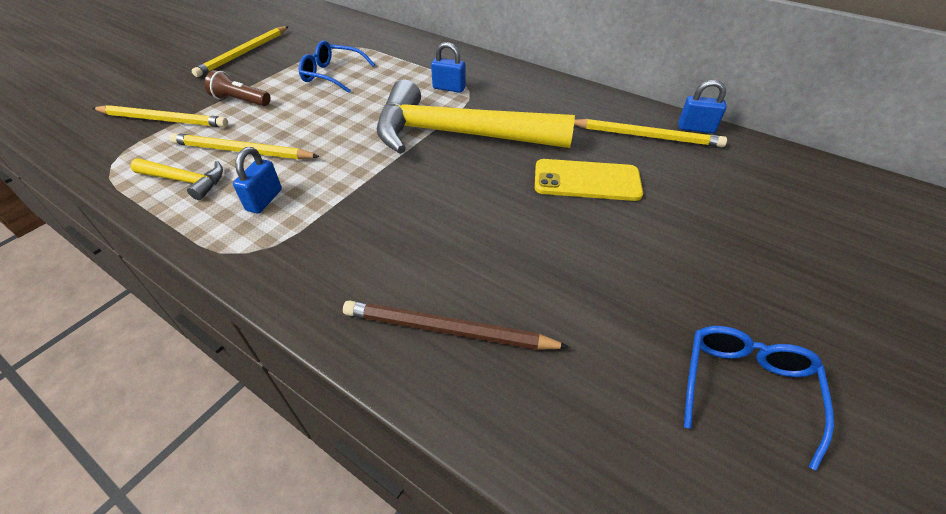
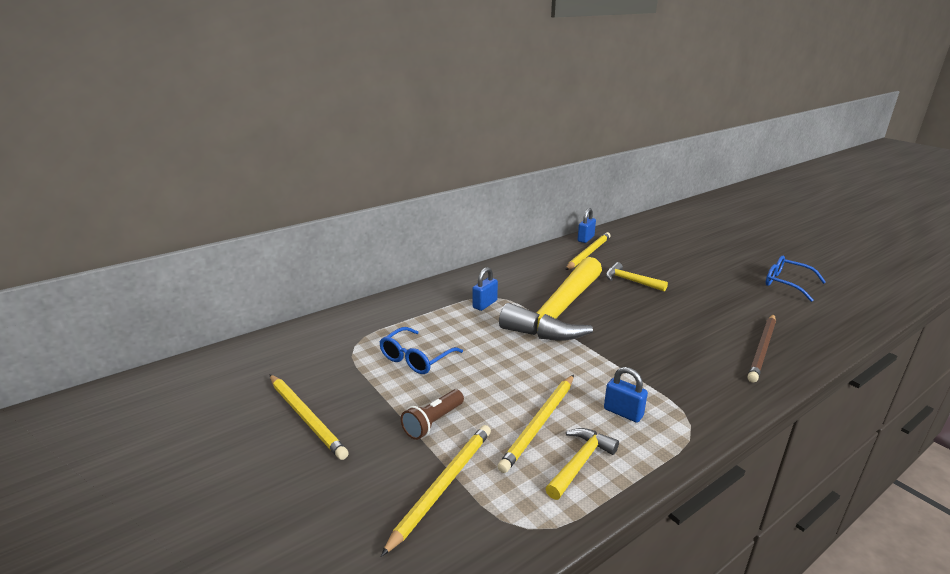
camera: 70 degrees left, 20 degrees down
(587, 181) = (630, 281): yellow phone -> yellow hammer

